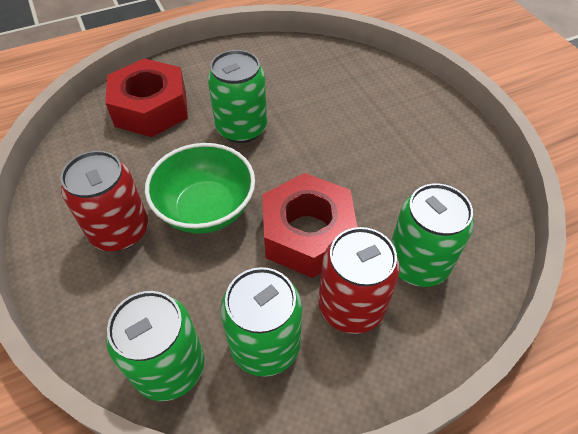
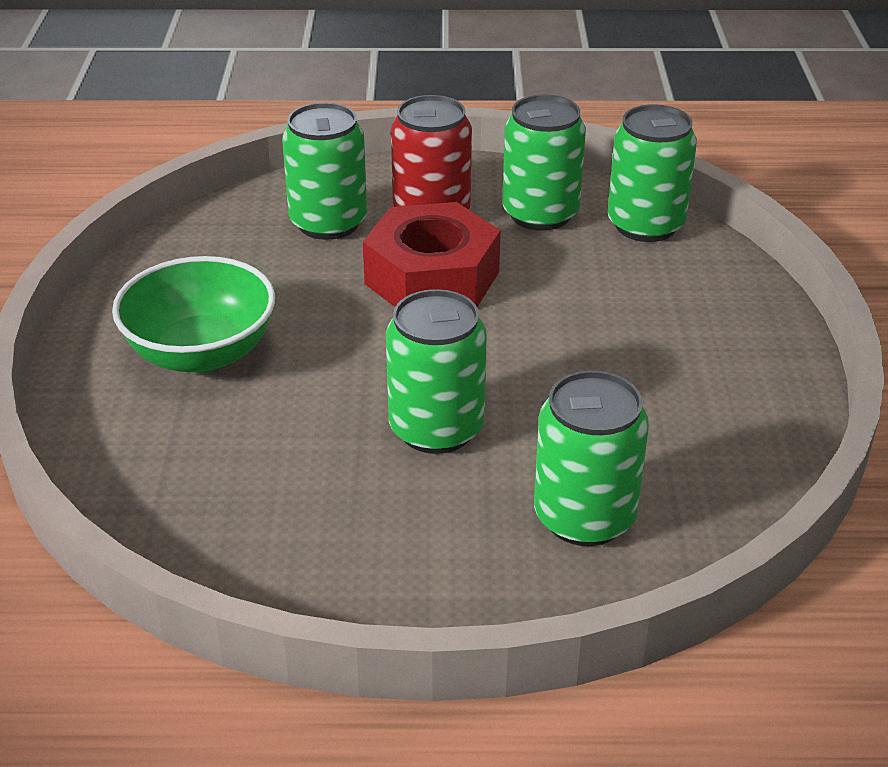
camera: 155 degrees left, 15 degrees down
(120, 231) = (679, 347): red can -> none
(151, 108) = (584, 517): red nut -> green can
(206, 209) = (549, 338): green bowl -> green bowl (201, 353)

